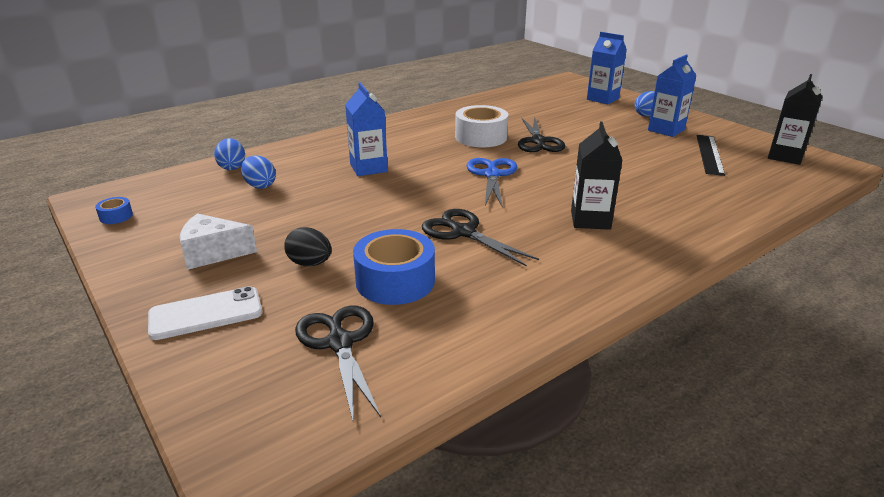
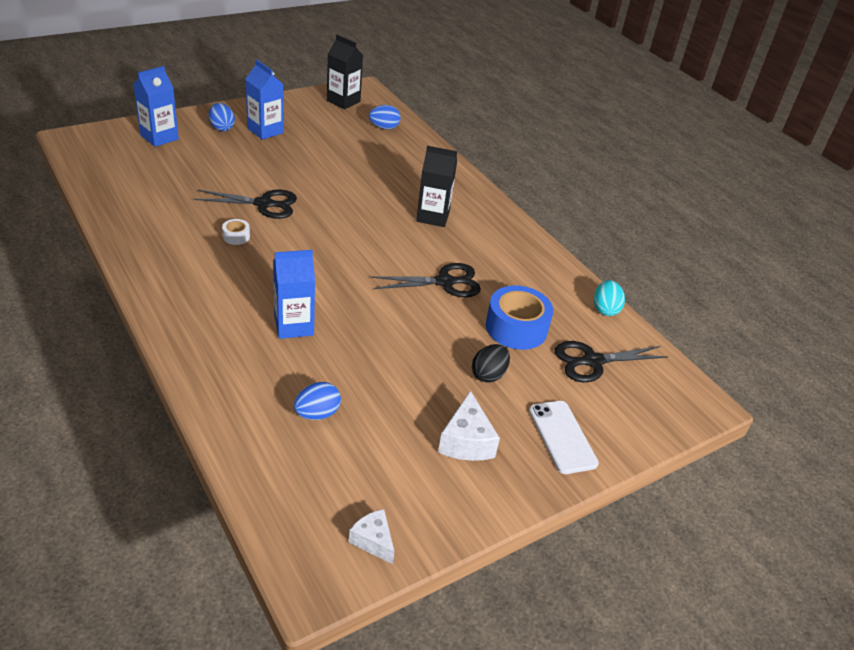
camera: 90 degrees left, 10 degrees up
(116, 216) = (373, 541): blue tape -> white cheese
(232, 167) = (253, 443): blue egg -> blue egg (384, 127)
(460, 361) = (605, 309): none -> turquoise egg
(463, 232) = (445, 282): black scissors -> black scissors turned 150 degrees counterclockwise
(481, 137) = (236, 236): white tape -> white tape, size x0.46
(492, 175) = (336, 247): blue scissors -> none
(709, 154) = (327, 129): black ruler -> none

